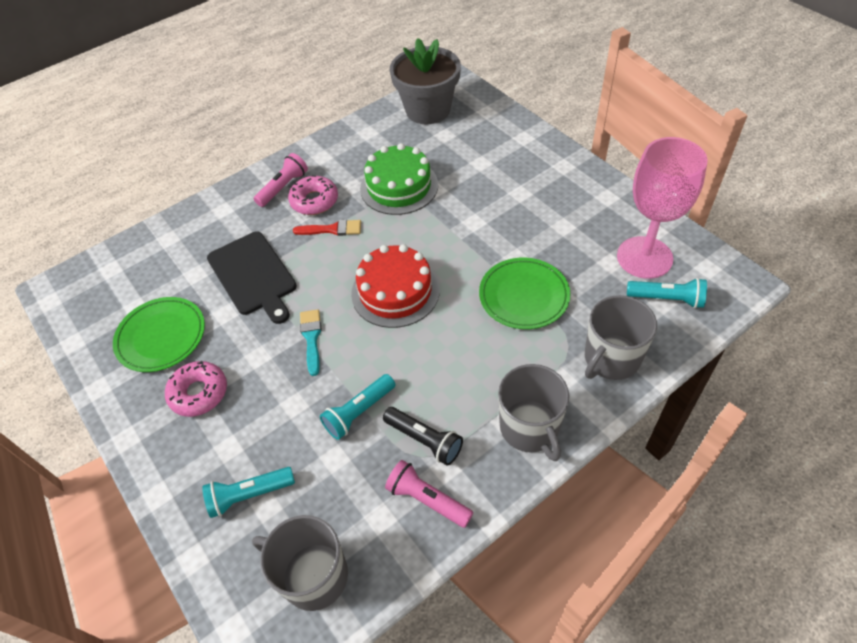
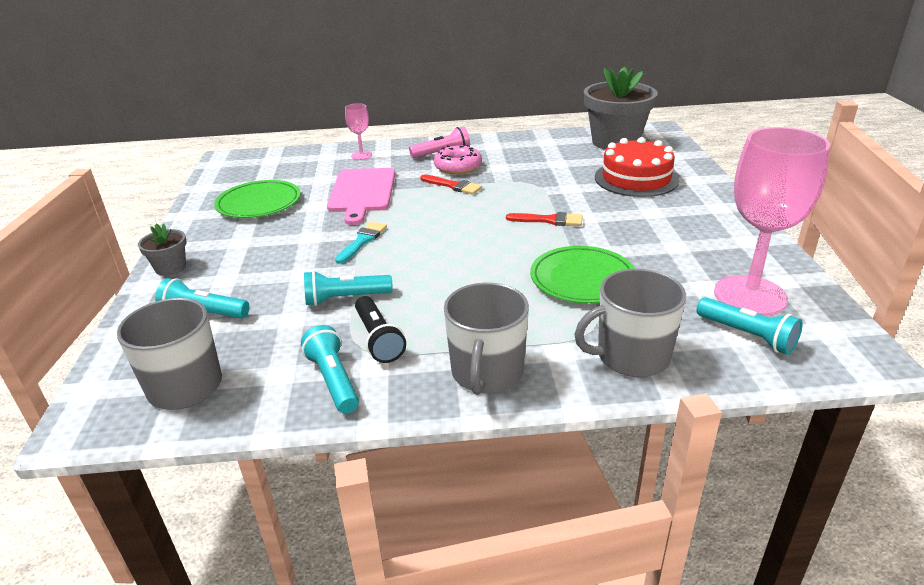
camera: 30 degrees right, 20 degrees down
(158, 462) = (170, 267): none -> grey flower pot
(199, 393) = (244, 241): pink donut -> none
(204, 223) = (361, 155): none -> pink goblet
(253, 275) = (362, 192): black cutting board -> pink cutting board
(395, 291) = (463, 237): red cake -> red cake (636, 178)
(399, 186) = (539, 178): green cake -> none
(427, 499) = (333, 380): pink flashlight -> turquoise flashlight
(449, 238) = (549, 220): none -> red brush

